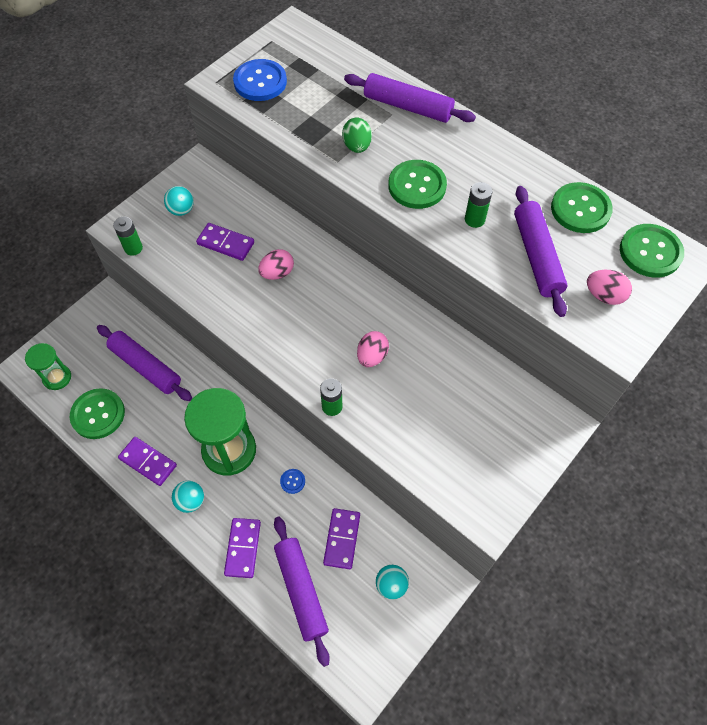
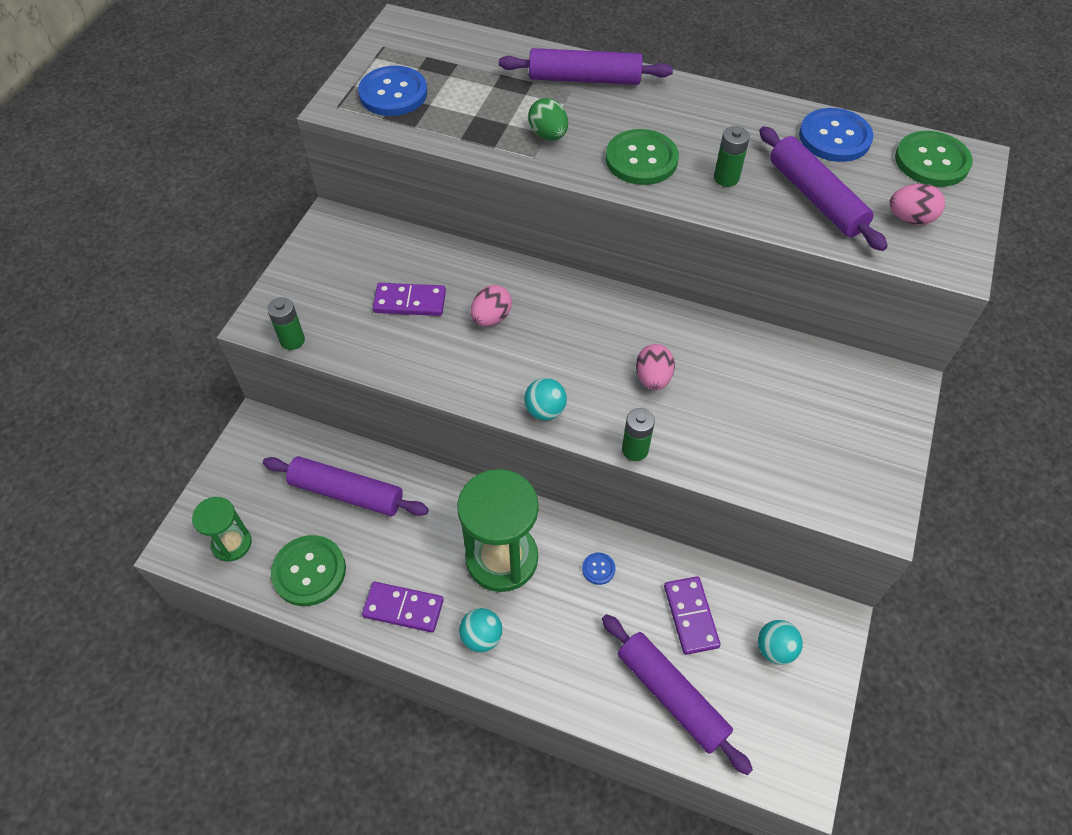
camera: 20 degrees left, 5 degrees down
(181, 210) = (334, 279): turquoise ball -> turquoise ball (545, 410)
(243, 548) = (575, 671): purple domino -> none
(580, 209) = (834, 137): green button -> blue button

